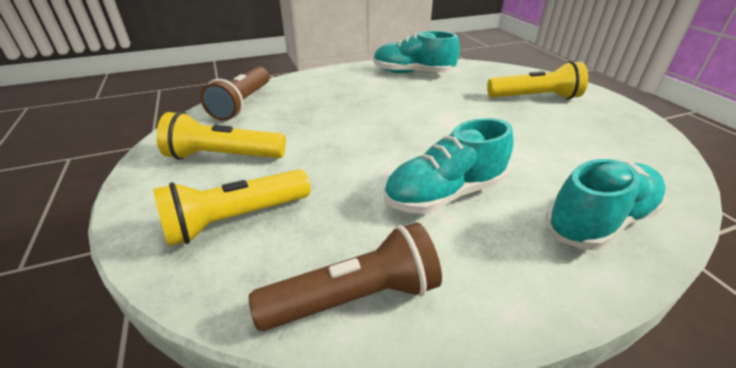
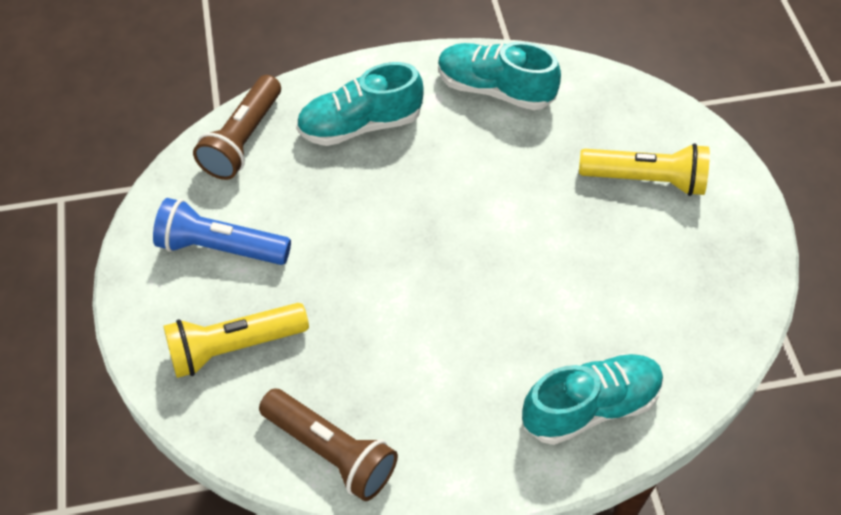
camera: 10 degrees right, 20 degrees up
(224, 156) = (221, 247): yellow flashlight -> blue flashlight
(354, 297) = (331, 451): brown flashlight -> brown flashlight turned 45 degrees clockwise
(445, 194) = (450, 345): turquoise shoe -> turquoise shoe (360, 125)

